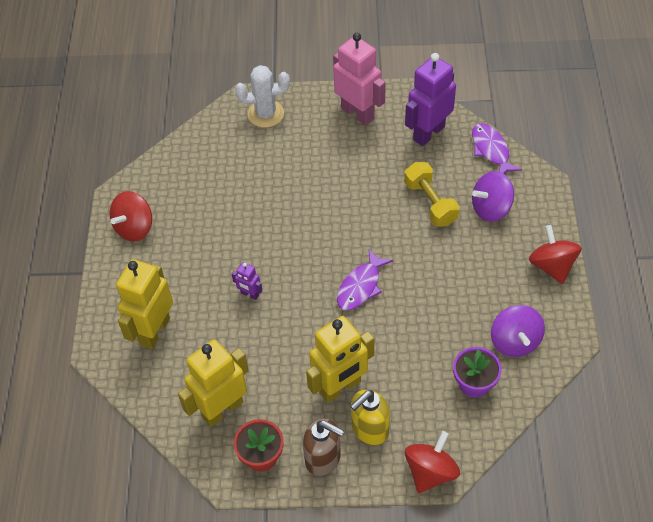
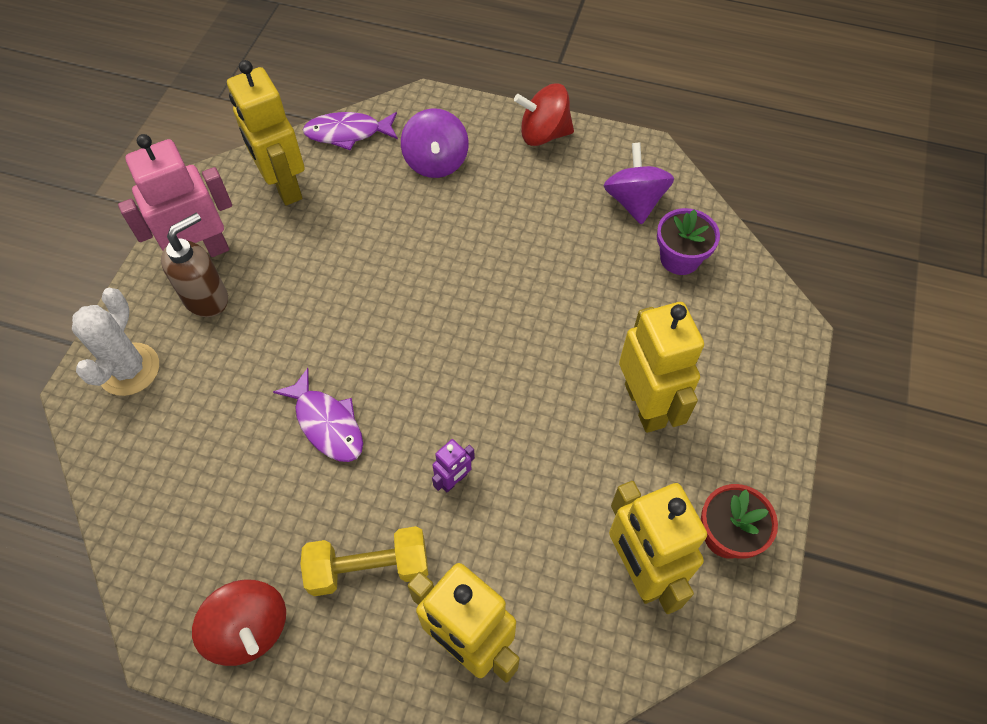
camera: 75 degrees left, 5 degrees up
(323, 458) = (747, 456): brown soap dispenser -> brown soap dispenser (207, 298)
(360, 286) = (496, 335): purple fish -> purple fish (327, 424)
(369, 429) = (716, 389): yellow soap dispenser -> none
(428, 133) = (284, 186): purple robot -> yellow robot
(430, 203) = (397, 219): yellow dumbbell -> yellow dumbbell (369, 568)
(430, 472) = (789, 340): red spinning top -> none
(514, 341) = (634, 201): purple spinning top -> purple spinning top turned 105 degrees counterclockwise

